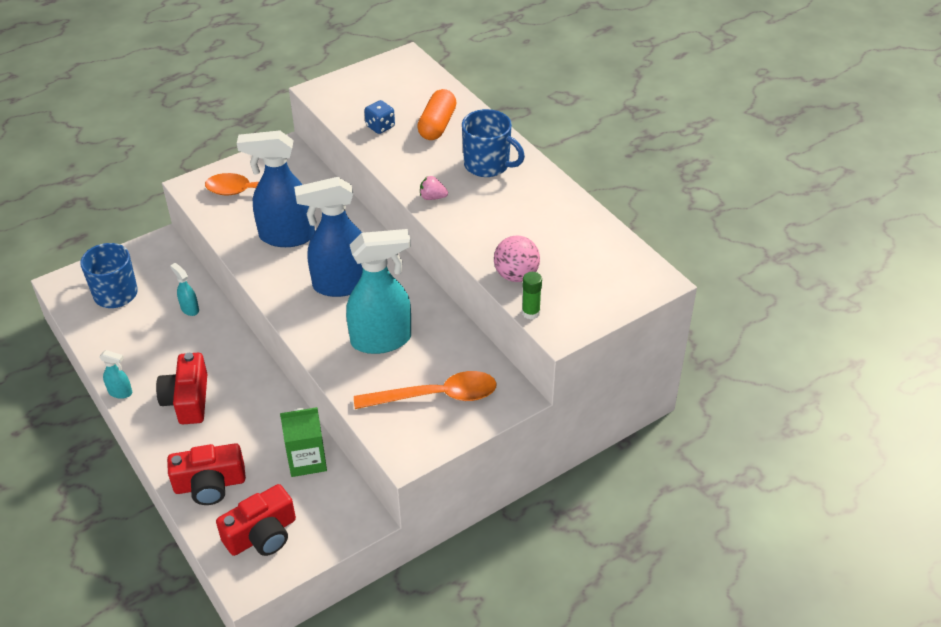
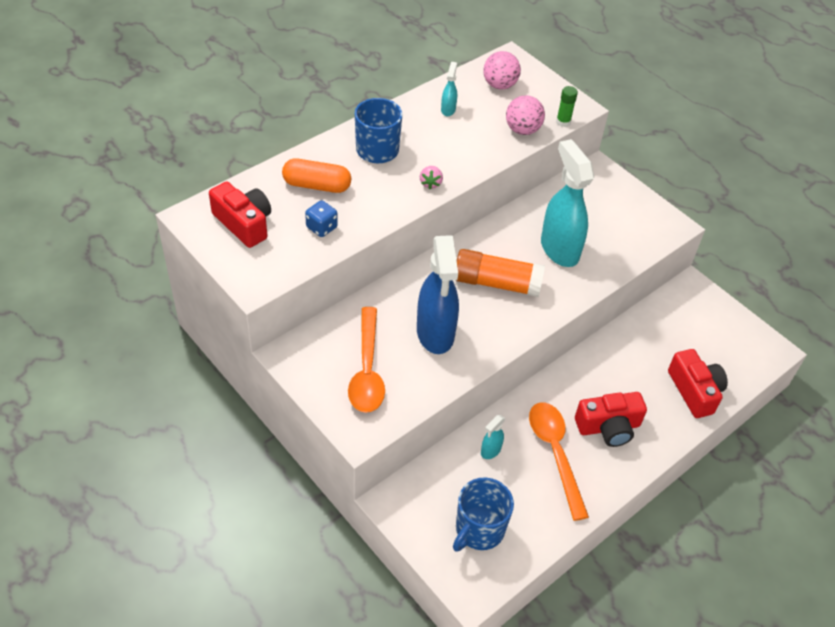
camera: 100 degrees left, 5 degrees up
(120, 392) = (614, 487): turquoise spray bottle -> turquoise spray bottle (448, 110)
(262, 535) = (729, 347): red camera -> red camera (244, 223)
(307, 460) = (648, 328): green carton -> none
(341, 284) = (496, 283): blue spray bottle -> orange glue stick
(436, 396) = (611, 212): orange spoon -> orange spoon (555, 454)
(600, 265) = (499, 85): none -> pink ball

